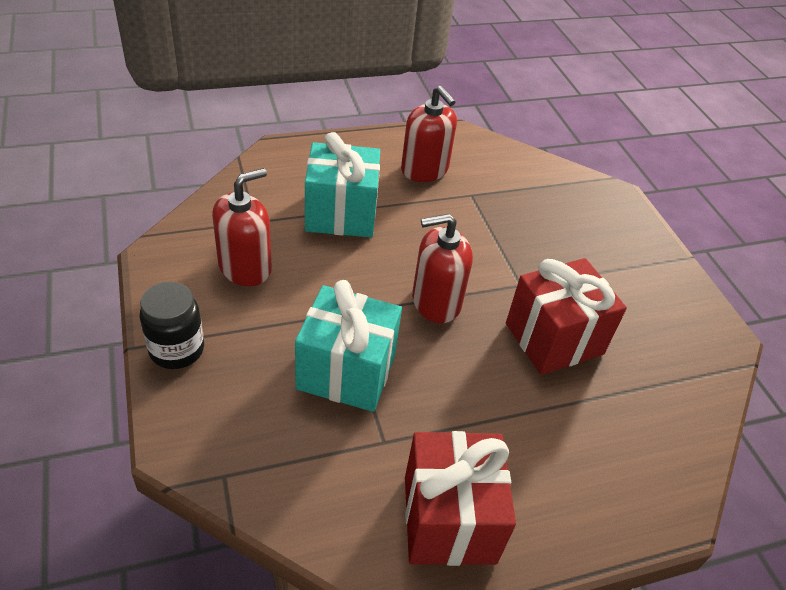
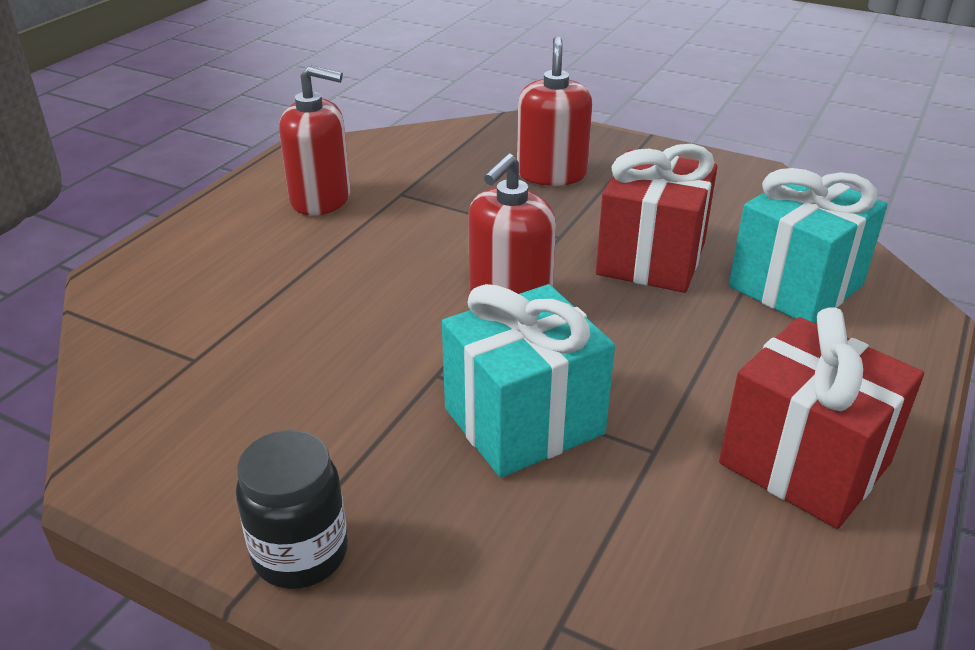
camera: 40 degrees left, 10 degrees down
(245, 267) = (255, 410): red soap dispenser -> red soap dispenser (551, 174)
(341, 214) = (291, 289): turquoise gift -> turquoise gift (795, 286)

